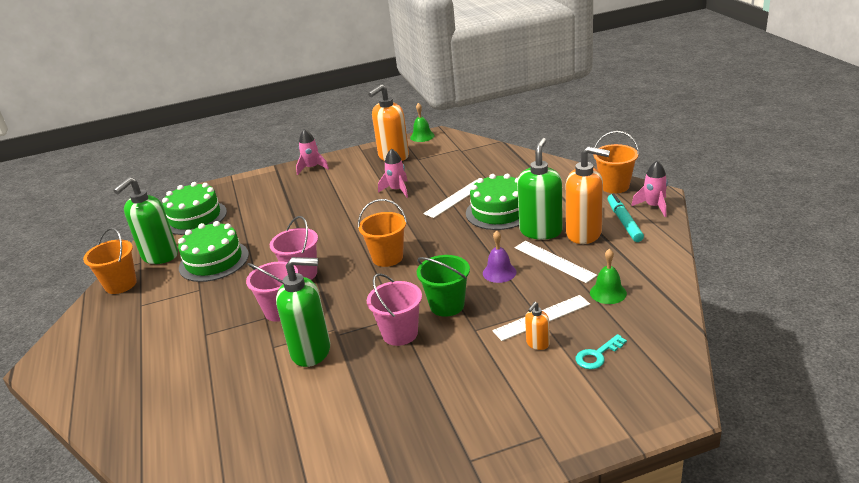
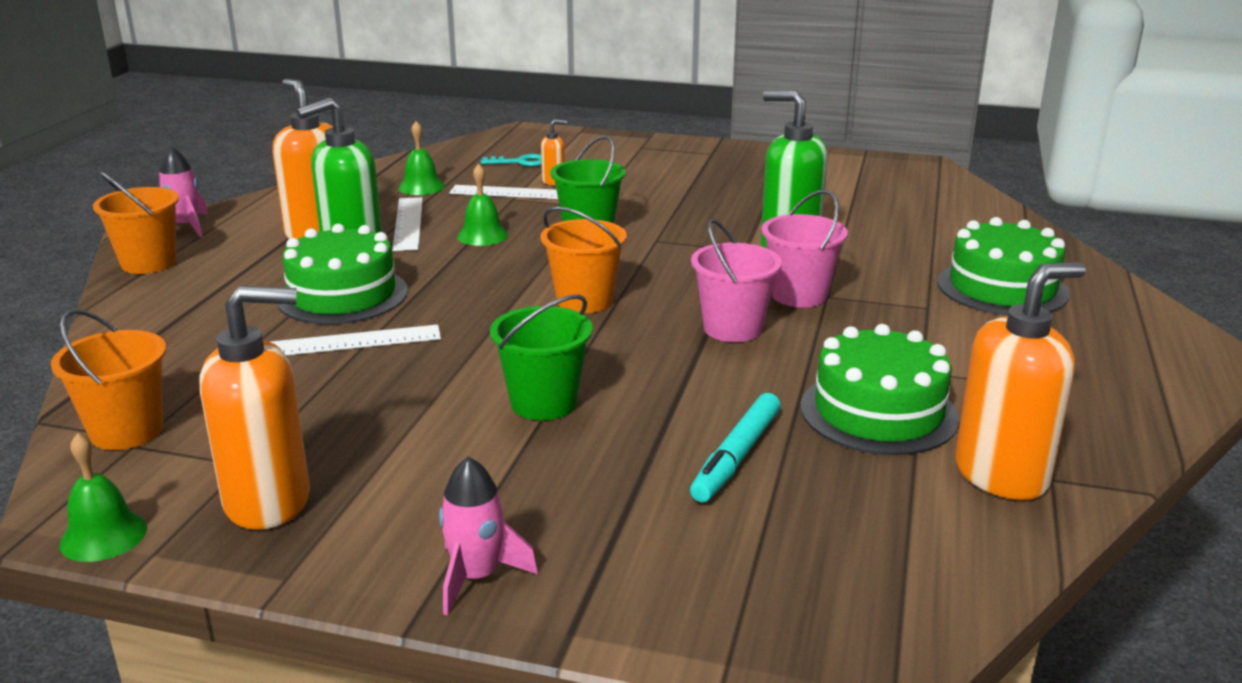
camera: 150 degrees left, 5 degrees down
(121, 284) = (1093, 442): orange bucket -> orange bucket (126, 431)
(159, 256) = (1002, 475): green soap dispenser -> orange soap dispenser
(195, 217) = (892, 553): green cake -> green cake (1002, 288)
(348, 210) = (544, 403): none -> green bucket
(397, 190) = (404, 404): pink rocket -> none
(400, 333) = (672, 227): pink bucket -> none
(499, 272) = (482, 235): purple bell -> green bell
(624, 222) = (254, 226): turquoise marker -> turquoise marker (736, 457)

